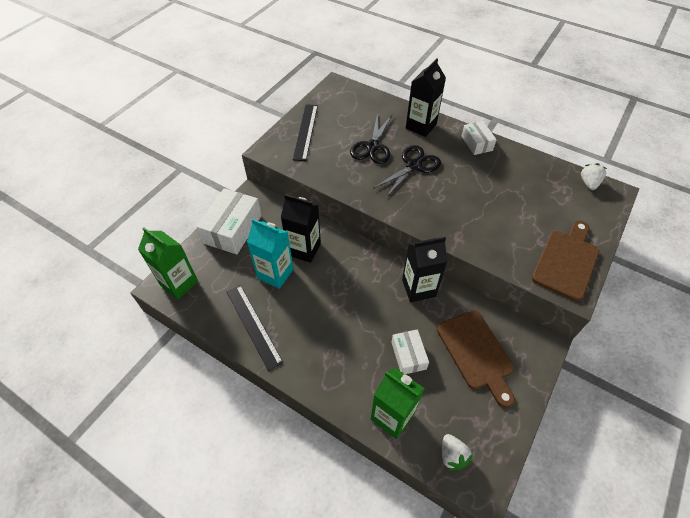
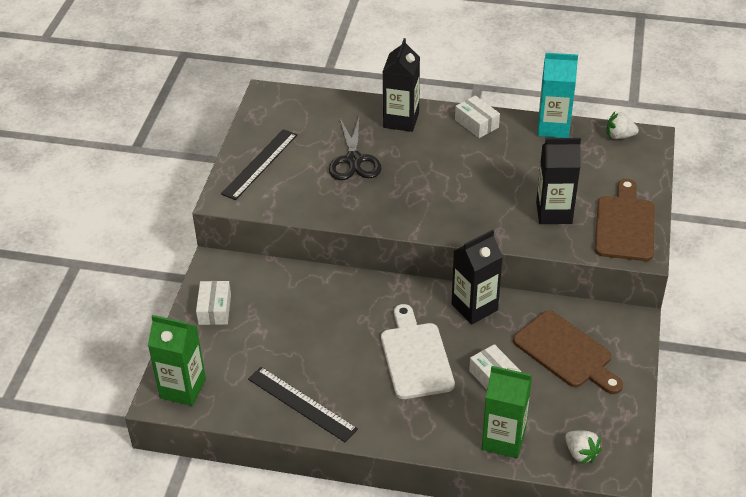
camera: 20 degrees left, 10 degrees down
(233, 229) = (214, 309): white box -> white box, size x0.57
(275, 273) = (297, 342): turquoise carton -> turquoise carton (553, 127)
(304, 249) = (318, 306): black carton -> black carton (554, 213)
(305, 131) = (260, 164): black ruler -> black ruler turned 45 degrees clockwise
(355, 315) = (415, 357): none -> white cutting board
(413, 165) = (414, 169): black scissors -> none
(588, 183) = (619, 136): white strawberry -> white strawberry turned 75 degrees counterclockwise

